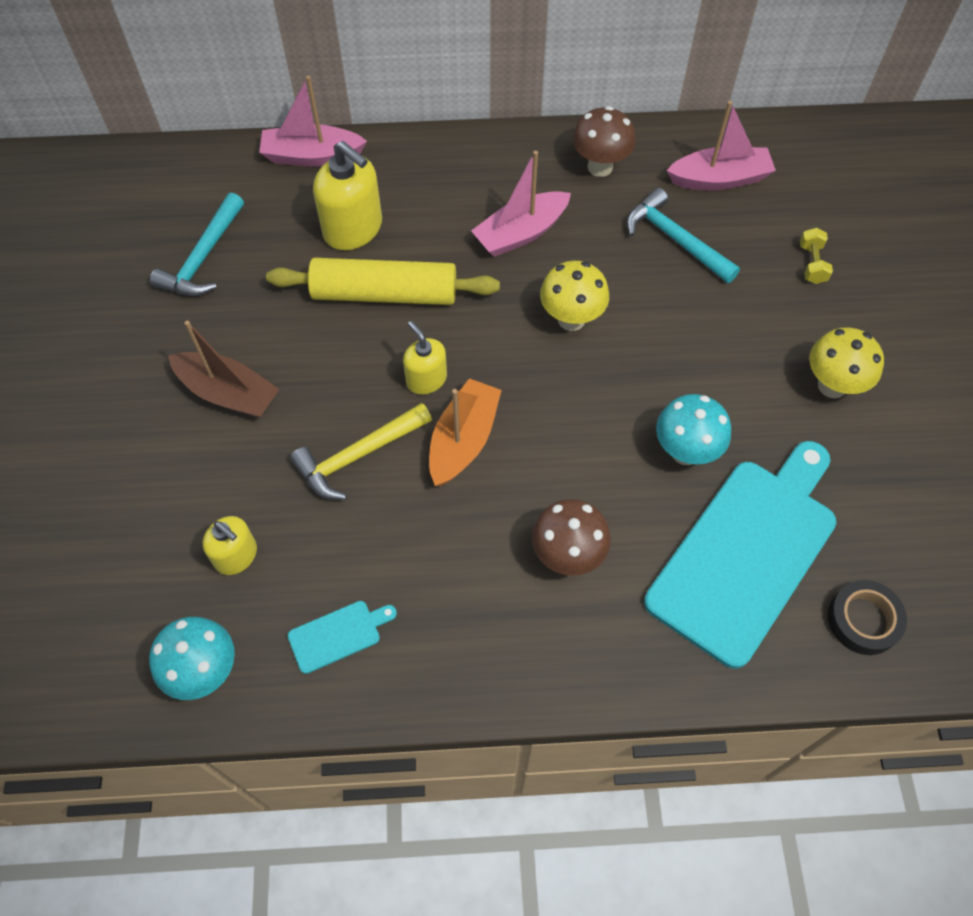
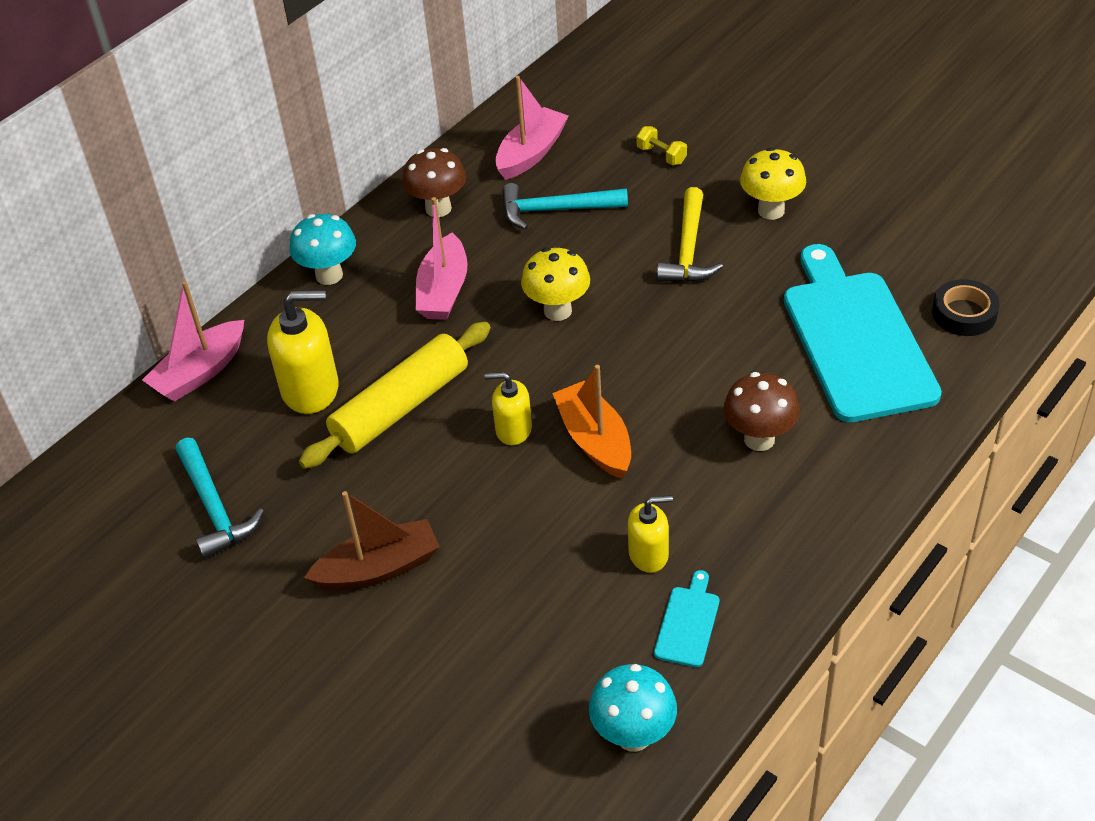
camera: 45 degrees left, 15 degrees down
(236, 556) = (546, 652): yellow soap dispenser -> yellow soap dispenser (649, 554)
(358, 456) = (537, 514): yellow hammer -> yellow hammer (688, 249)
(685, 452) = (741, 320): turquoise mushroom -> turquoise mushroom (329, 275)

